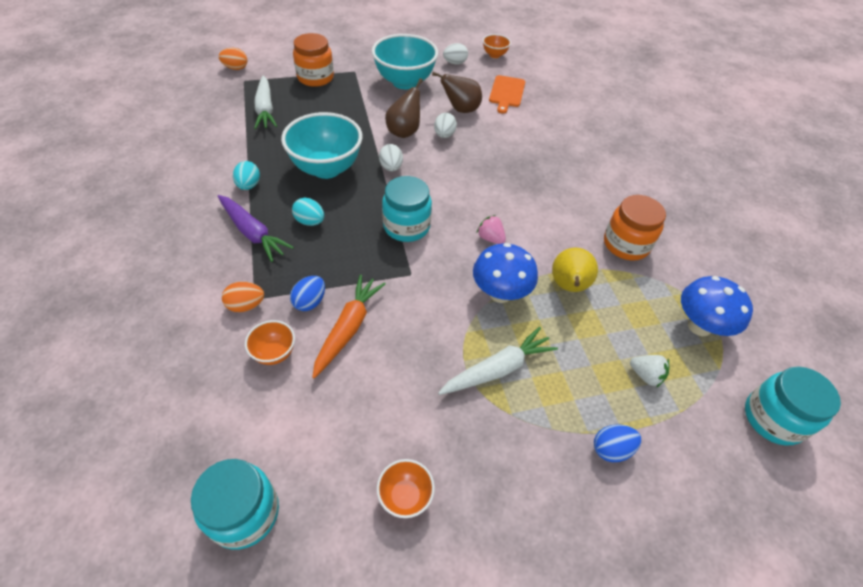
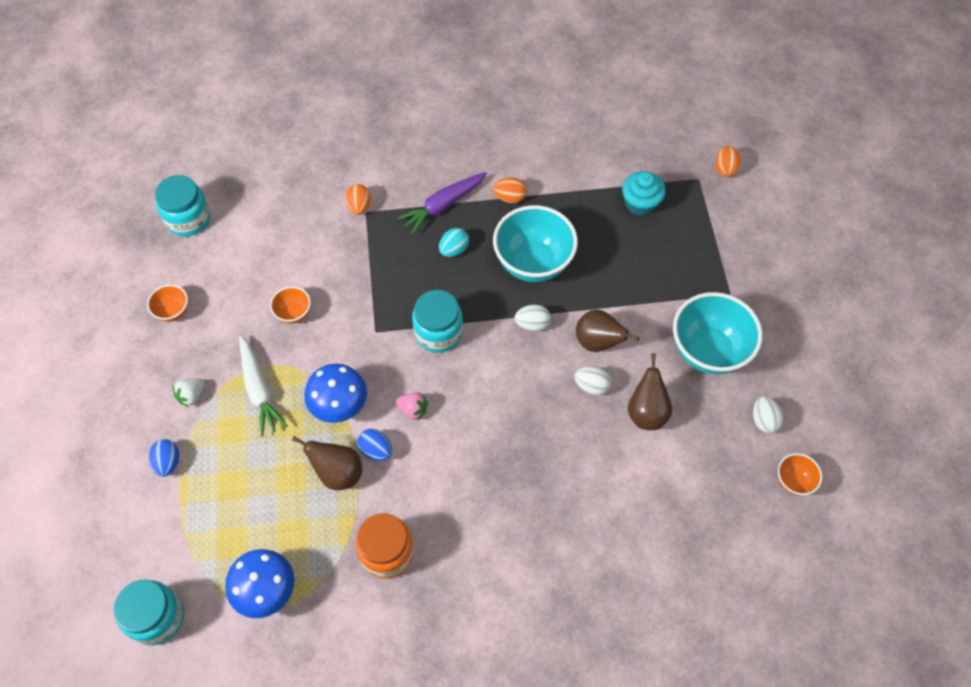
camera: 100 degrees right, 10 degrees up
(249, 185) = (509, 197): turquoise egg -> orange egg
(265, 109) = (640, 203): white carrot -> turquoise cupcake
(274, 353) = (308, 229): orange bowl -> orange bowl (294, 313)
(310, 302) = (355, 251): blue egg -> blue egg (376, 450)
(315, 78) = (710, 250): orange jar -> none
(348, 328) = (323, 279): orange carrot -> none
(490, 238) = (413, 410): pink strawberry -> pink strawberry turned 60 degrees clockwise
(507, 93) = (690, 479): orange cutting board -> none
(568, 286) = (338, 473): yellow pear -> brown pear
(645, 375) = (225, 515): white strawberry -> white strawberry (192, 396)

